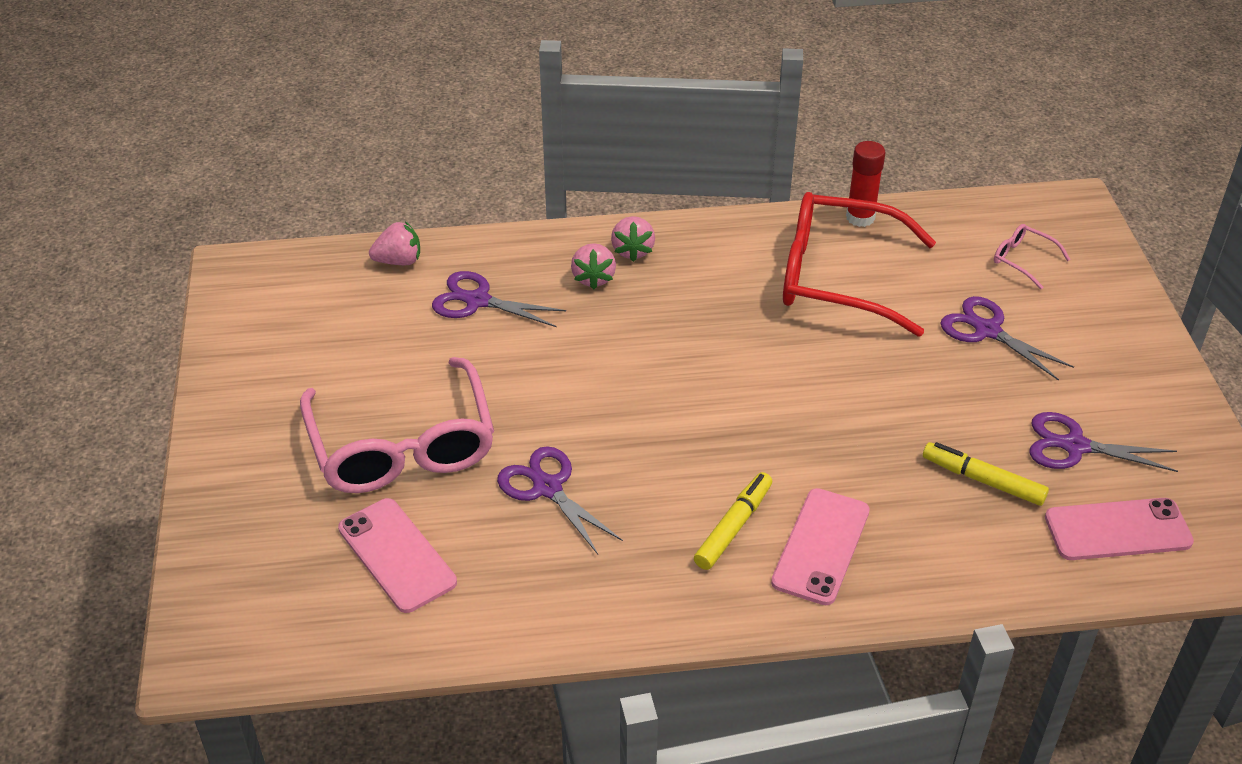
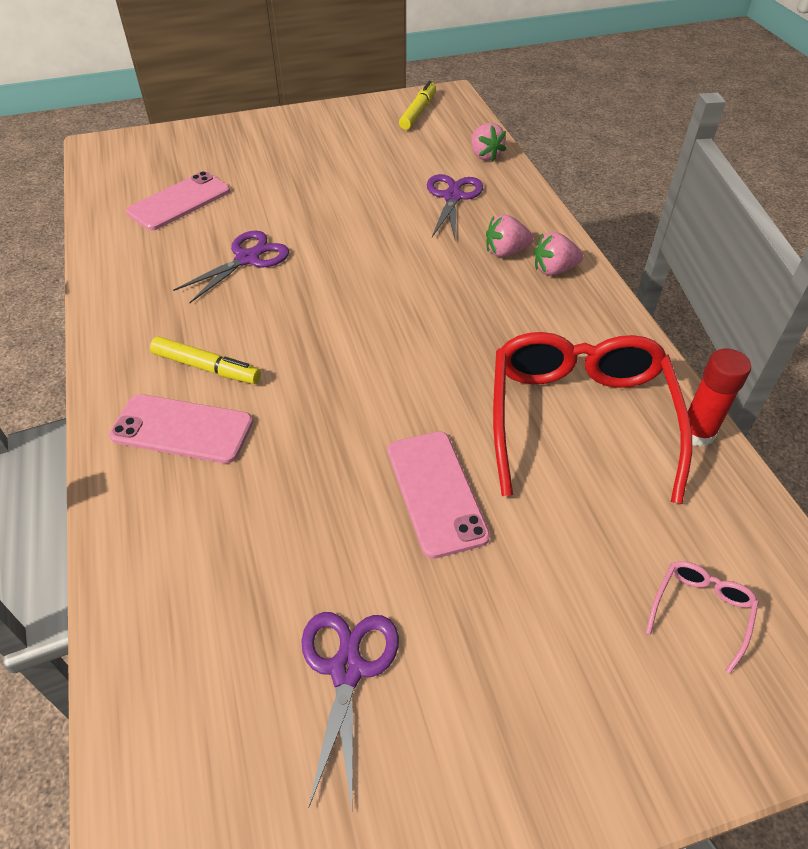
camera: 80 degrees right, 5 degrees up
(402, 445) = (285, 187): pink glasses -> none
(983, 480) = (278, 565): yellow marker -> yellow marker (418, 112)
(987, 331) = (538, 568): purple scissors -> none
(1117, 530) = (203, 718): pink phone -> pink phone (436, 492)

